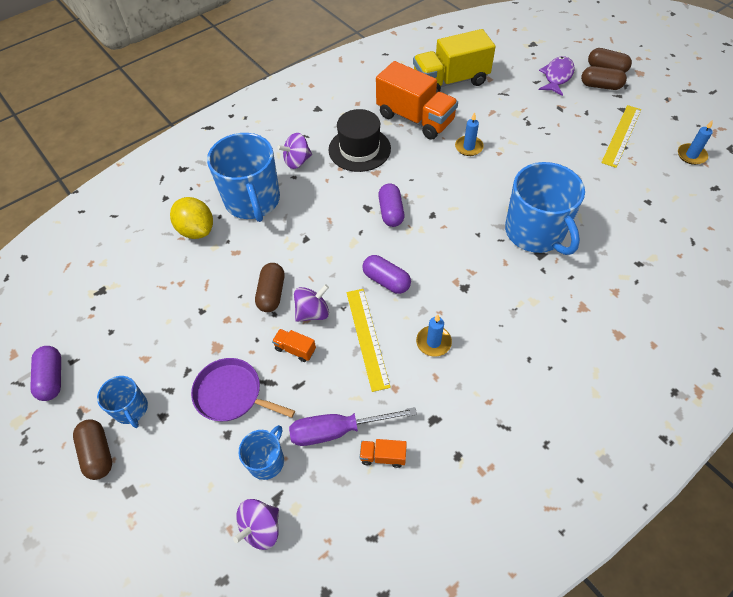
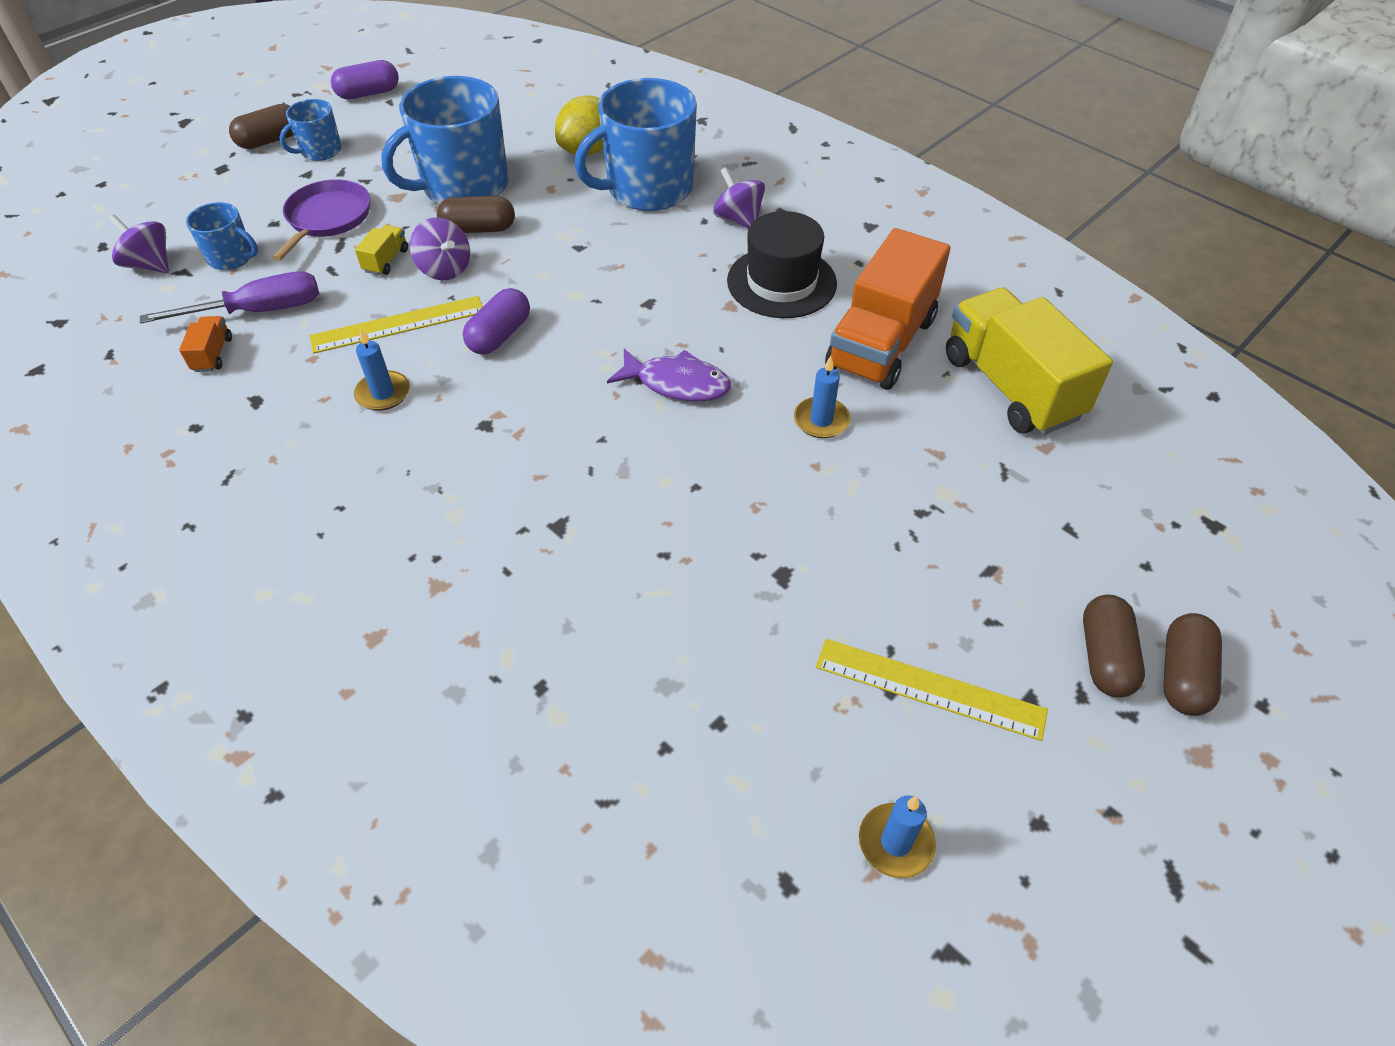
camera: 80 degrees right, 5 degrees down
(295, 349) = (386, 260): orange truck -> yellow truck
(338, 430) = (259, 311): purple screwdriver -> purple screwdriver turned 90 degrees clockwise
(391, 212) = (641, 330): purple capsule -> none
(535, 232) = (611, 520): blue mug -> blue mug (463, 187)
(557, 76) = (1104, 568): purple fish -> purple fish (677, 383)

